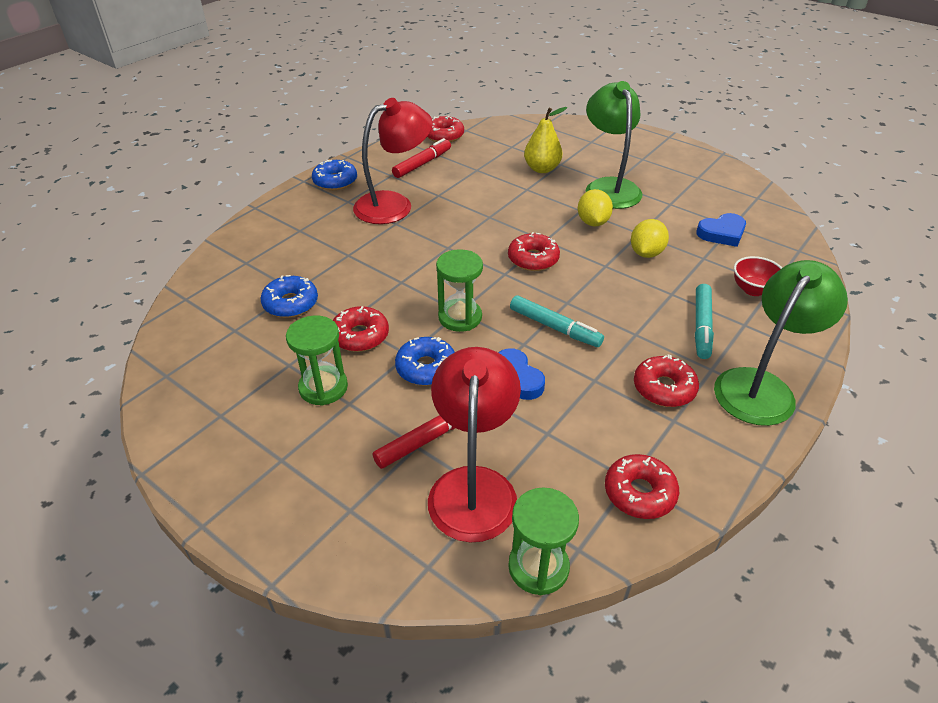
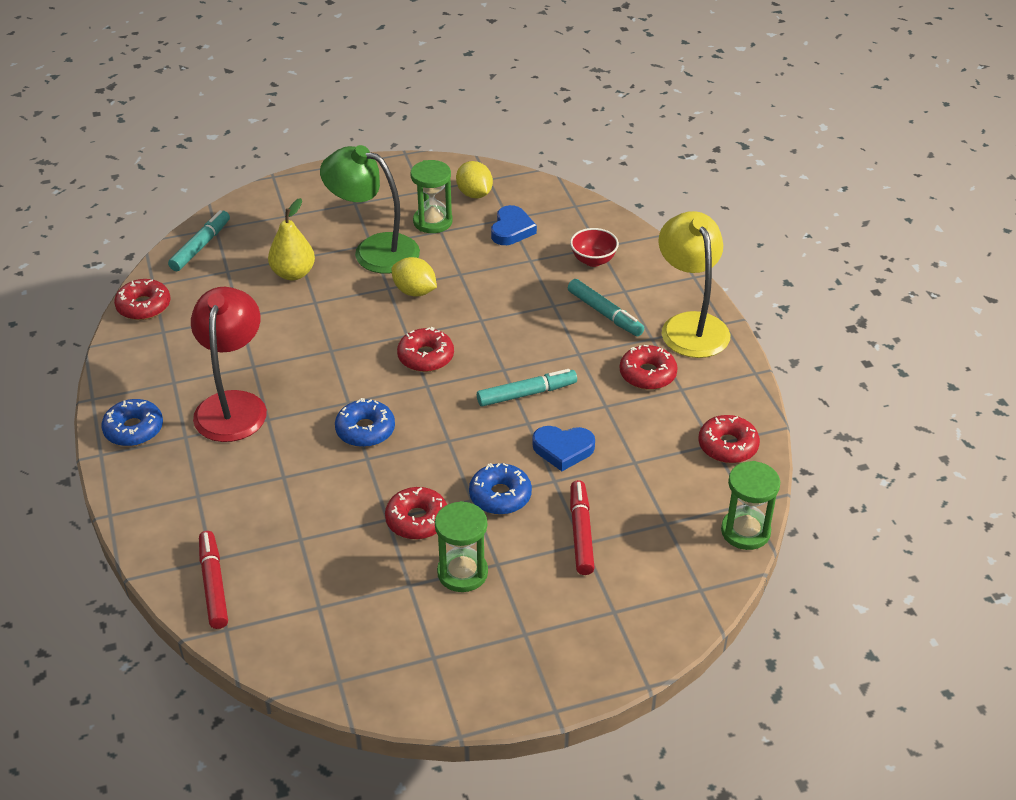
camera: 55 degrees left, 0 degrees up
(291, 303) = (319, 550): blue donut -> blue donut (365, 430)
(422, 164) = (180, 349): red marker -> red marker (213, 585)
(460, 317) = (457, 444): green hourglass -> green hourglass (432, 222)
(473, 486) = (650, 529): red lamp -> none
(520, 128) = (200, 246): none -> turquoise marker
(646, 253) = (490, 287): yellow lemon -> yellow lemon (474, 194)
(761, 386) = (690, 325): green lamp -> yellow lamp

